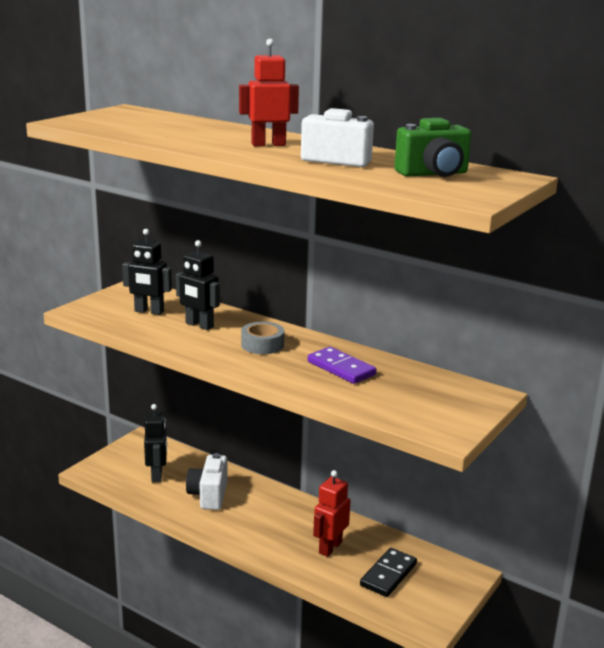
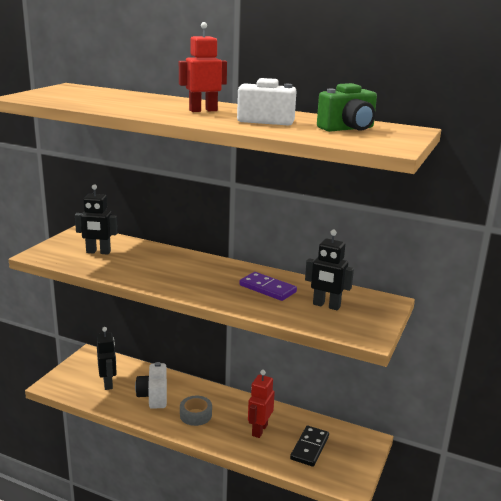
camera: 10 degrees left, 0 degrees up
(199, 325) = (143, 261): black robot -> black robot (326, 305)
(262, 345) = (199, 274): grey tape -> grey tape (195, 415)

